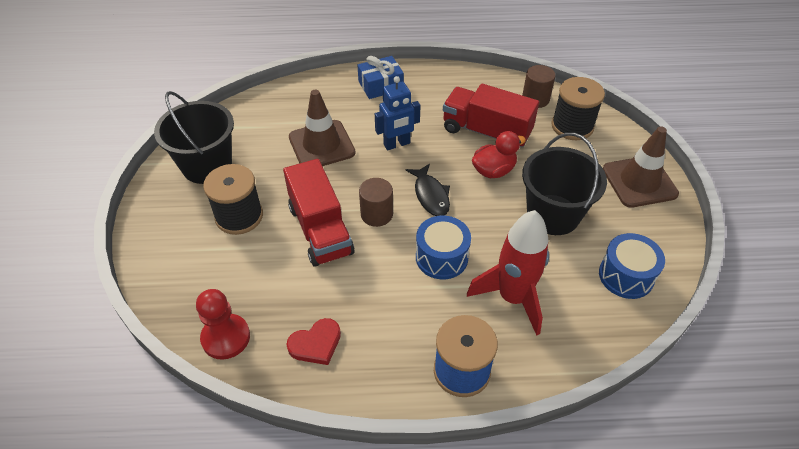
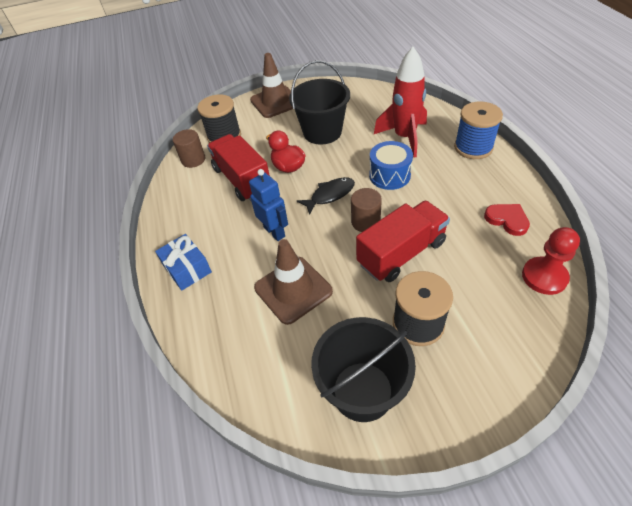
camera: 100 degrees left, 0 degrees up
(486, 131) = (242, 179): red truck -> red truck turned 135 degrees clockwise
(626, 276) = (360, 99): blue drum -> none

